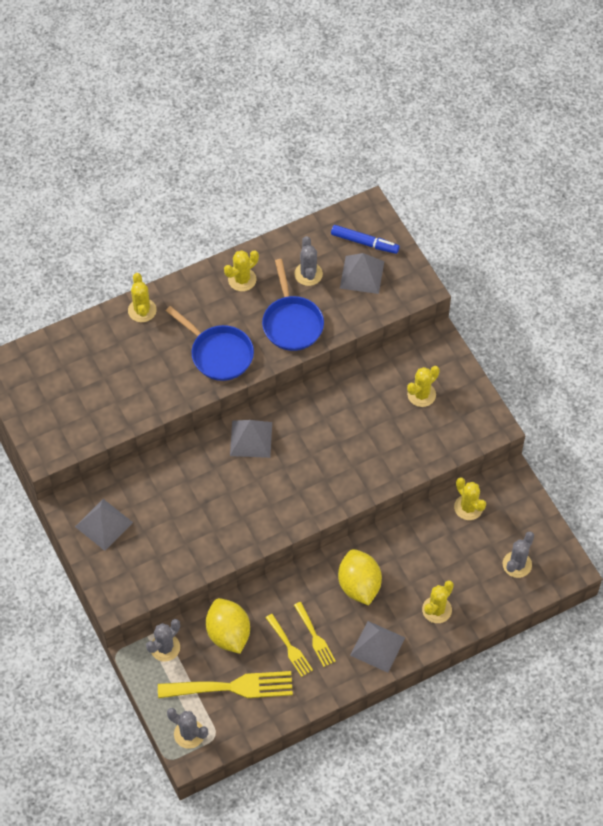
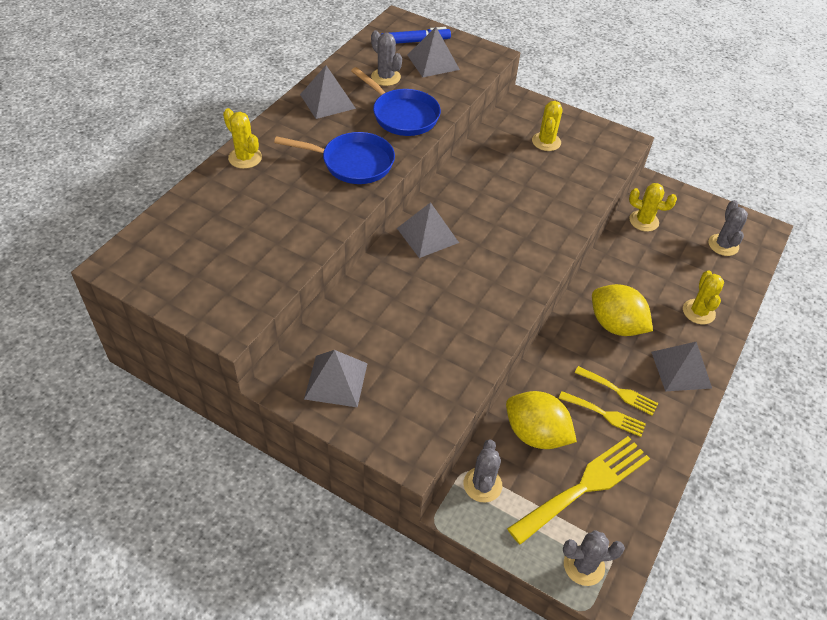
camera: 35 degrees left, 10 degrees down
(242, 279) = (327, 101): yellow cactus -> grey pyramid

